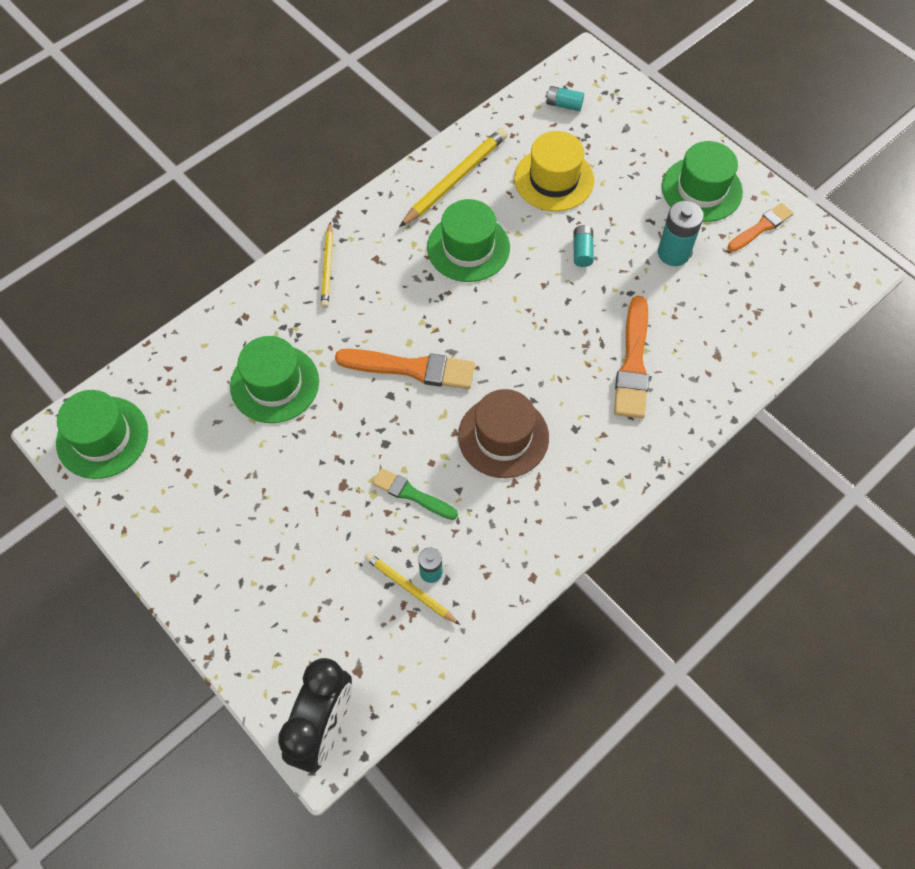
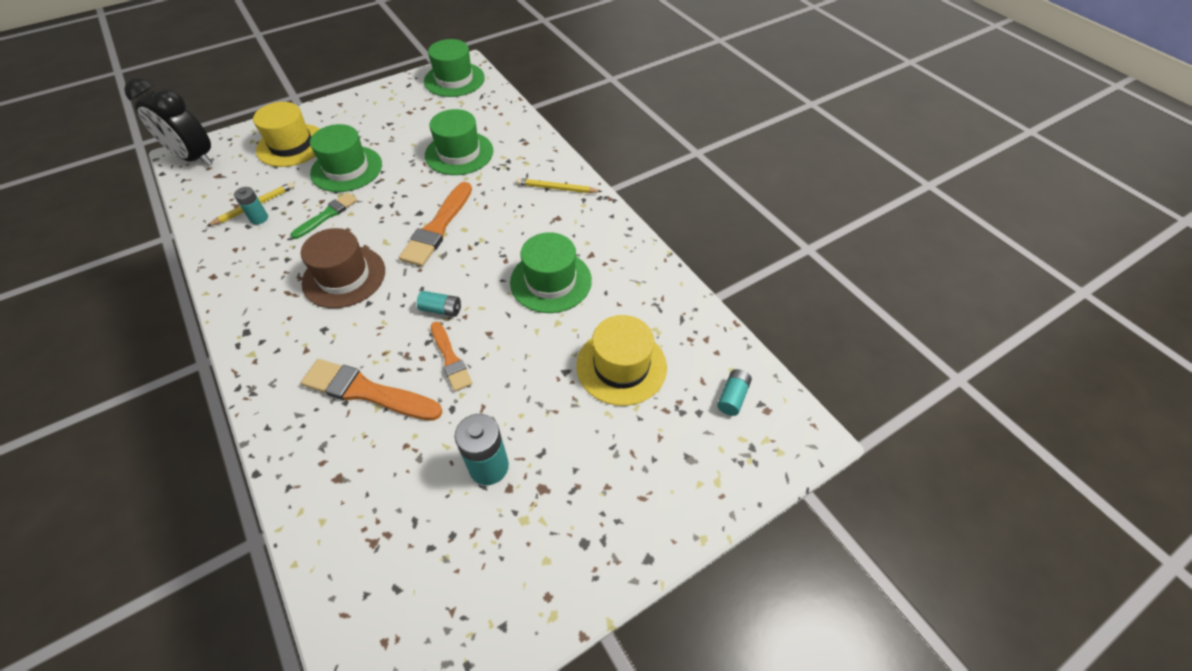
camera: 100 degrees right, 10 degrees down
(280, 600) = (291, 145): none -> yellow hat
(455, 179) = (636, 283): yellow pencil -> none
(582, 251) = (519, 374): turquoise battery -> turquoise battery (441, 309)
(701, 189) = (575, 527): green hat -> green hat (346, 169)
(761, 227) = (496, 590): orange brush -> orange brush (450, 359)

